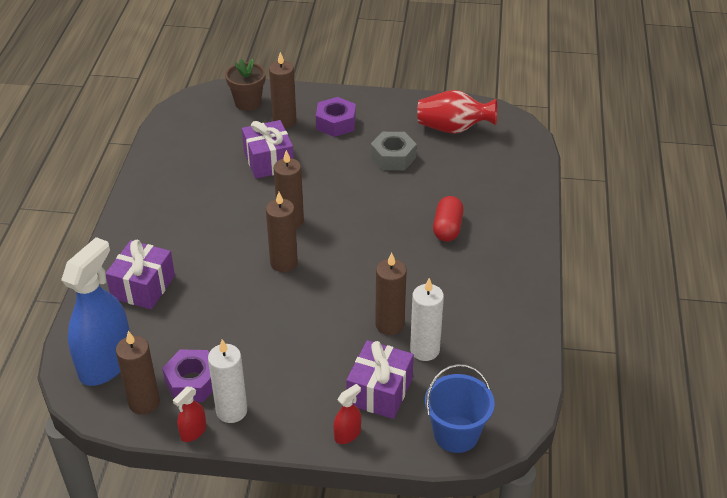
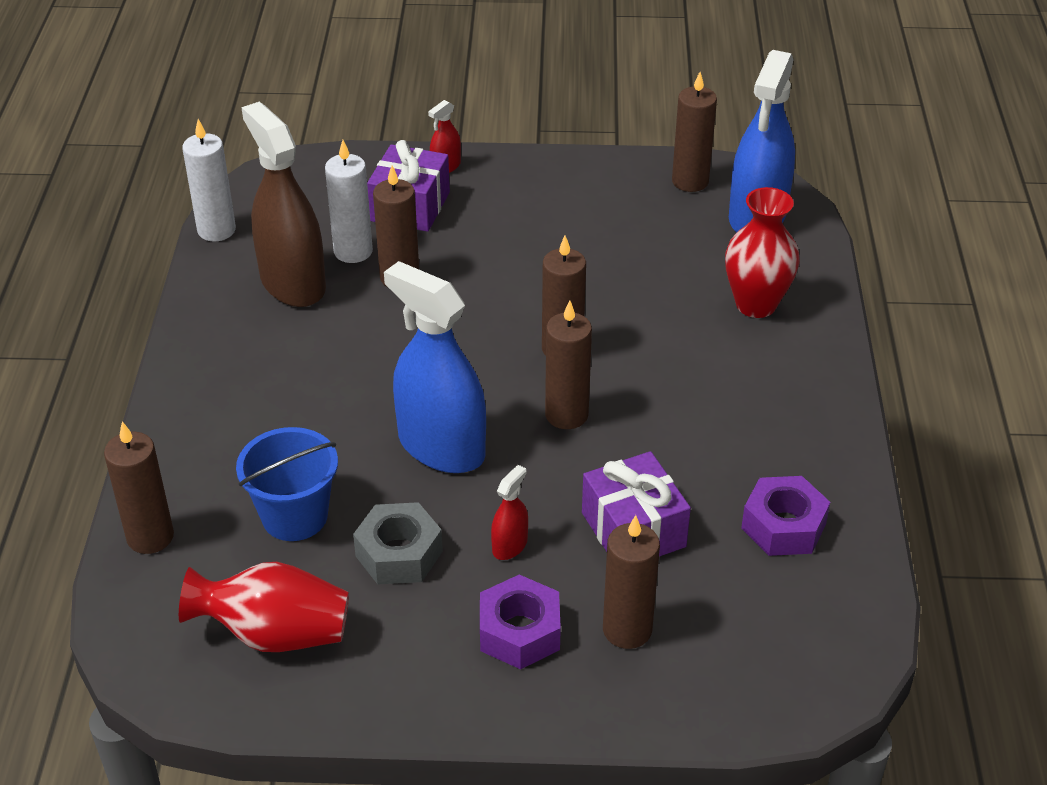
camera: 175 degrees right, 0 degrees up
(143, 287) = (756, 304): purple gift -> red vase
(192, 382) = (641, 203): purple nut -> purple nut (783, 526)
(193, 432) = (622, 160): red spray bottle -> red spray bottle (509, 545)
(231, 411) = (584, 179): white candle -> white candle (216, 230)
(248, 103) = (719, 677): brown flower pot -> none
(367, 208) = (441, 447): none -> blue spray bottle
(447, 228) = (307, 419): red capsule -> none
(456, 434) = (320, 173): blue bucket -> blue bucket (295, 516)
(467, 325) = (293, 283): none -> brown spray bottle
(525, 172) = (150, 537): none -> brown candle

